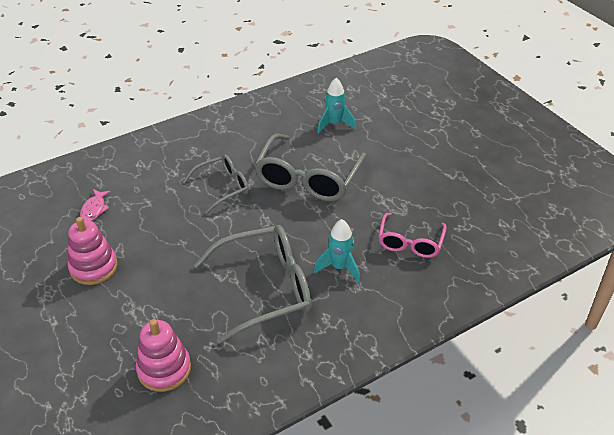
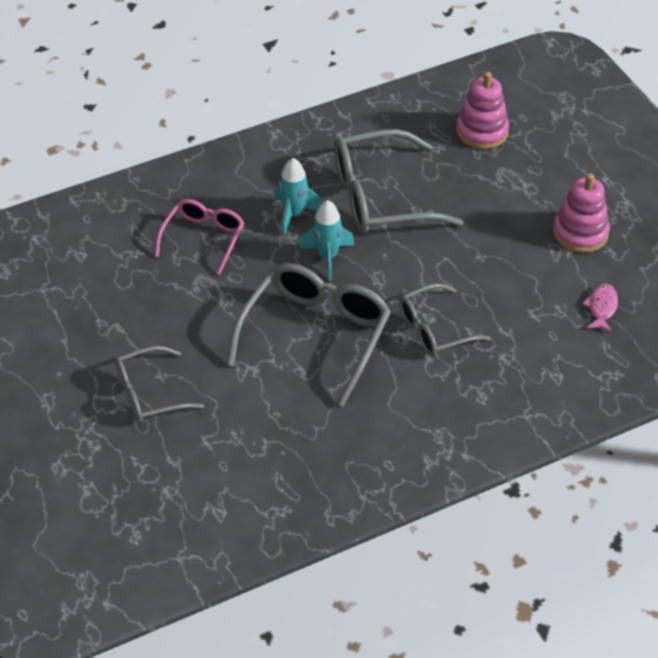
camera: 175 degrees left, 5 degrees up
(334, 124) = (262, 431): turquoise rocket -> turquoise rocket (327, 257)
(411, 139) = (150, 393): none -> grey glasses

